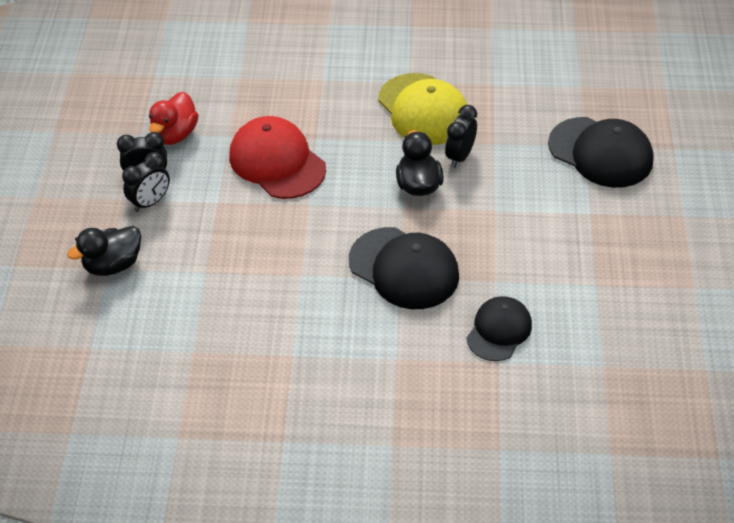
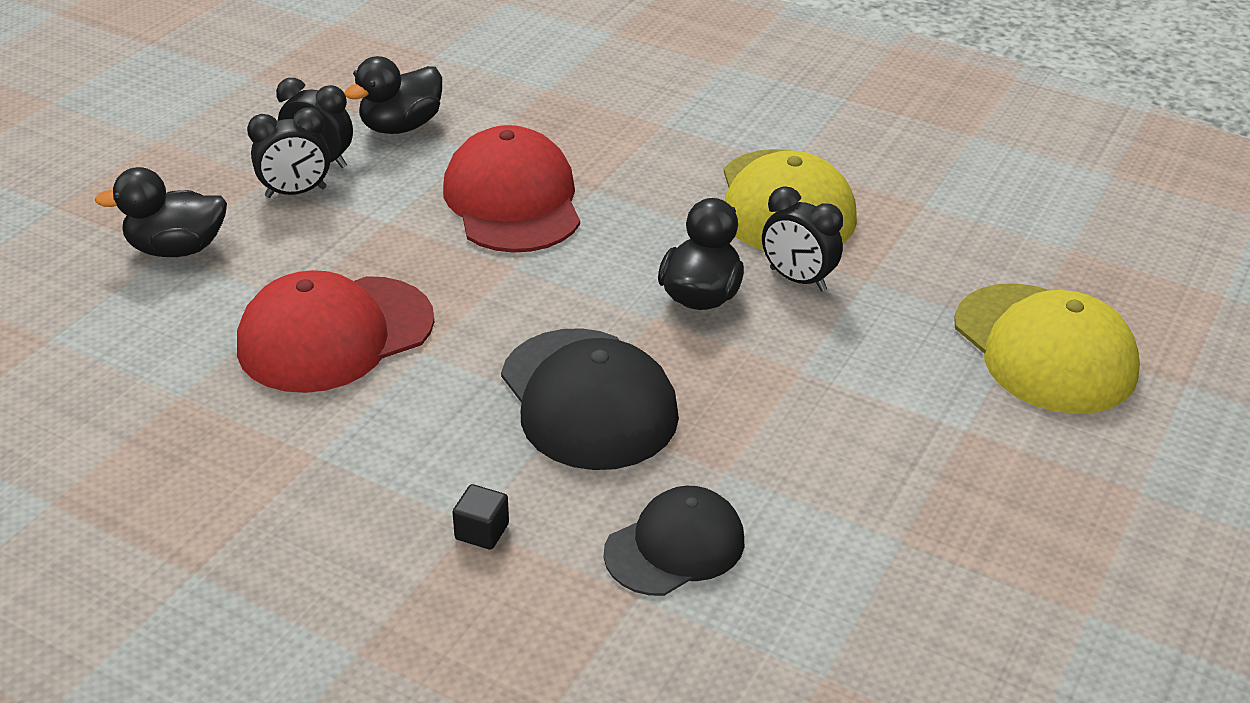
camera: 25 degrees right, 10 degrees down
(175, 134) = (401, 126): red duck -> black duck
(246, 283) = (335, 334): none -> red cap
(405, 361) = (482, 531): none -> black cube
(460, 156) = (797, 279): black clock -> black clock turned 105 degrees counterclockwise
(600, 153) = (1044, 349): black cap -> yellow cap

